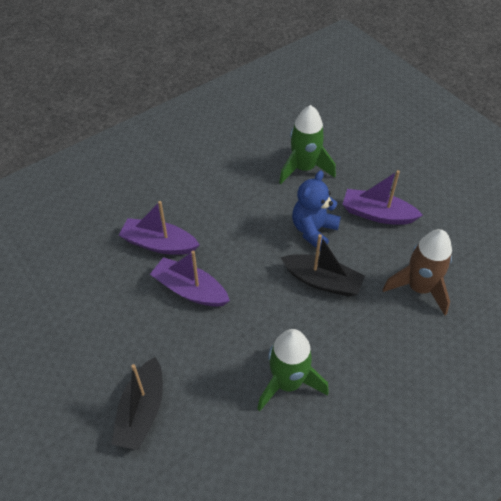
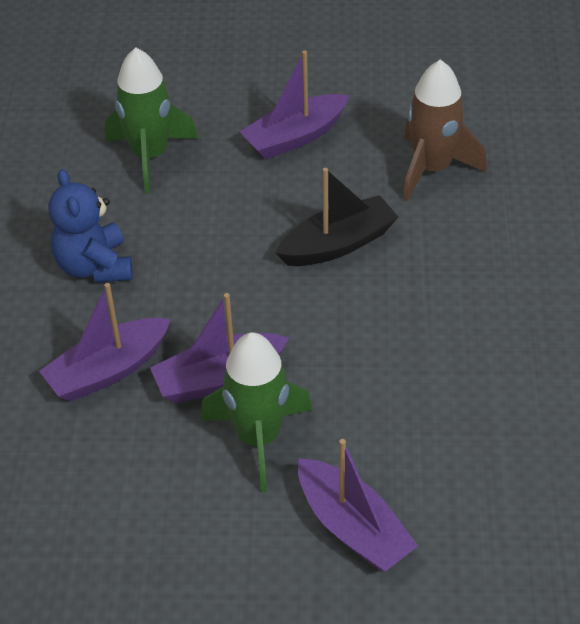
camera: 50 degrees left, 5 degrees down
(142, 411) = (353, 527): black boat -> purple boat
(288, 383) = (445, 359): green rocket -> green rocket (259, 438)
(313, 230) = (256, 206): blue teddy bear -> blue teddy bear (94, 266)

